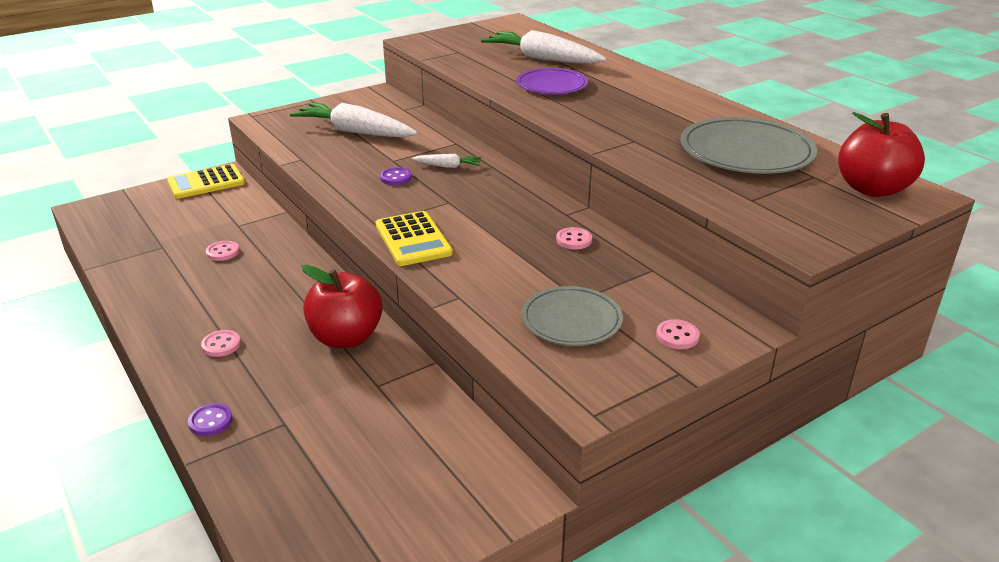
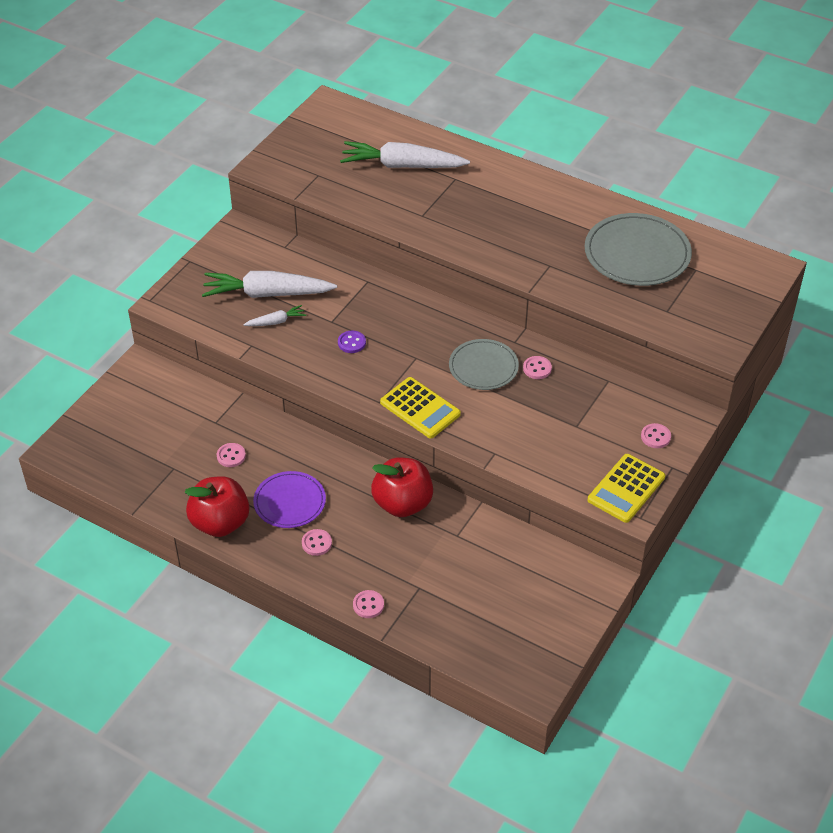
camera: 25 degrees left, 15 degrees up
(206, 182) = (135, 381): yellow calculator -> yellow calculator (626, 488)
(210, 421) = (368, 605): purple button -> pink button
(448, 166) = (383, 314): white carrot -> white carrot (276, 321)
(551, 85) = (437, 206): purple plate -> purple plate (289, 502)
(571, 320) = (582, 447): grey plate -> grey plate (483, 367)
(872, 189) = (739, 272): red apple -> red apple (220, 523)

